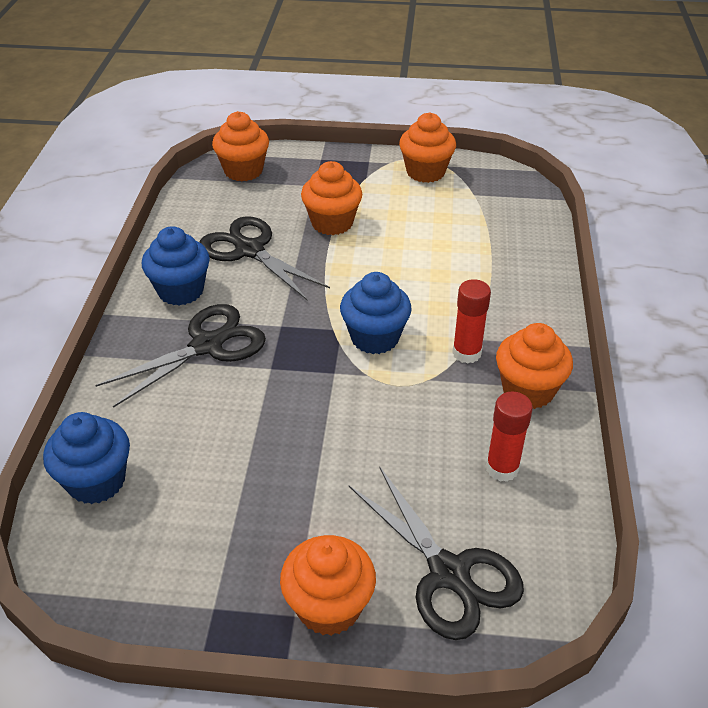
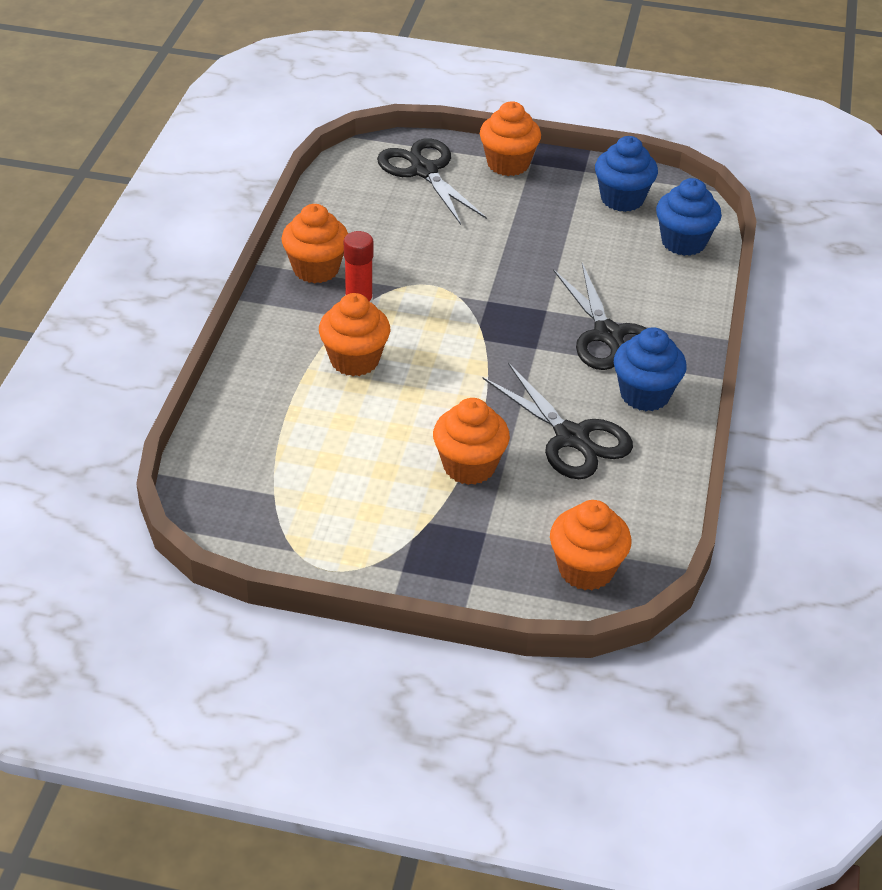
camera: 175 degrees left, 0 degrees up
(207, 345) = (608, 335): black scissors -> black scissors turned 75 degrees counterclockwise
(375, 338) = (443, 326): blue cupcake -> blue cupcake (622, 199)
(425, 172) = (325, 539): orange cupcake -> orange cupcake (354, 360)
(502, 468) = (363, 220): red glue stick -> none

